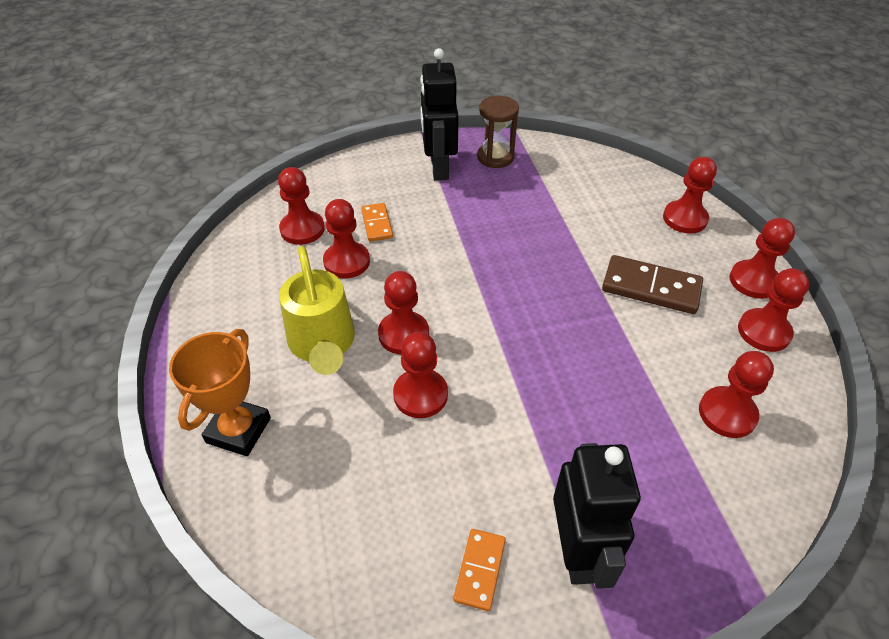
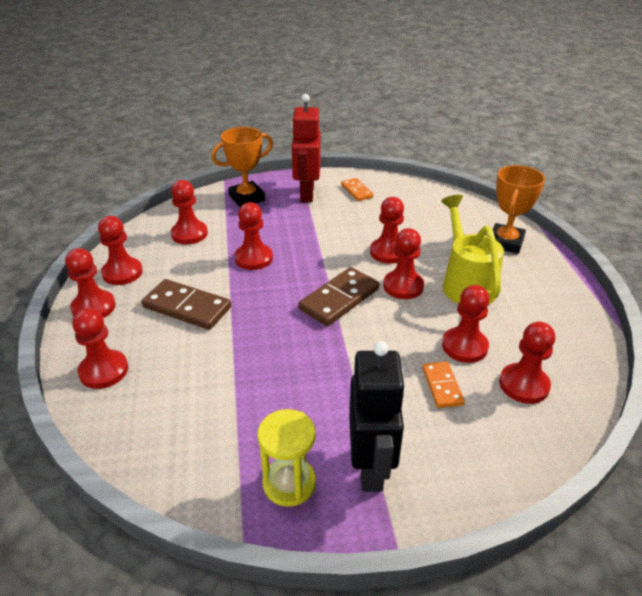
camera: 175 degrees left, 10 degrees down
(480, 570) = (356, 191): orange domino -> orange domino turned 45 degrees counterclockwise
(481, 310) = (339, 299): none -> brown domino
(495, 157) = (289, 483): brown hourglass -> yellow hourglass
(577, 551) = (306, 193): black robot -> red robot
(608, 369) = (253, 258): none -> red pawn
(686, 525) = (247, 198): none -> orange trophy

